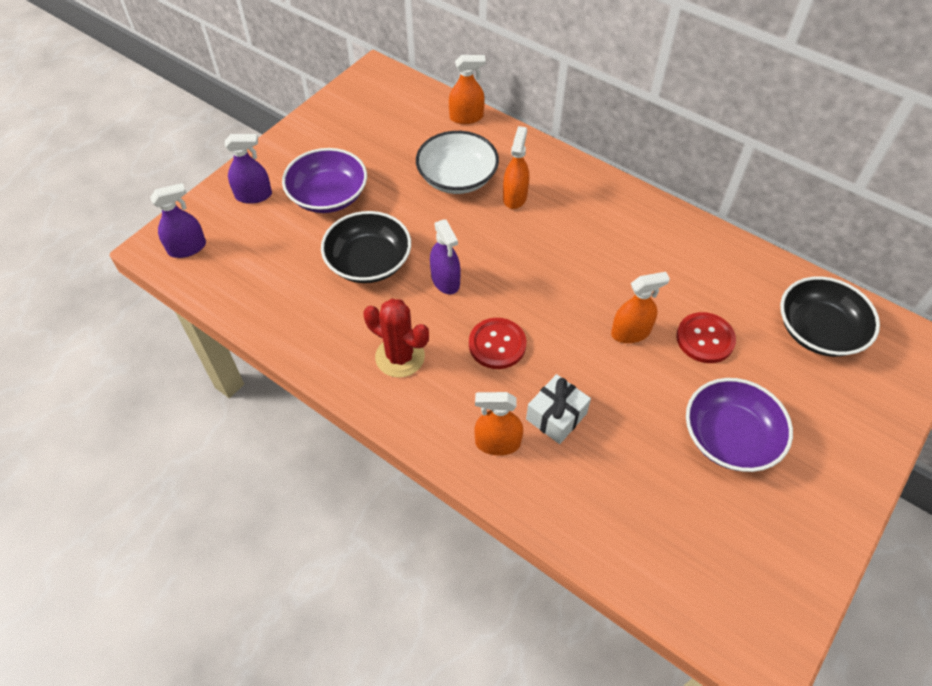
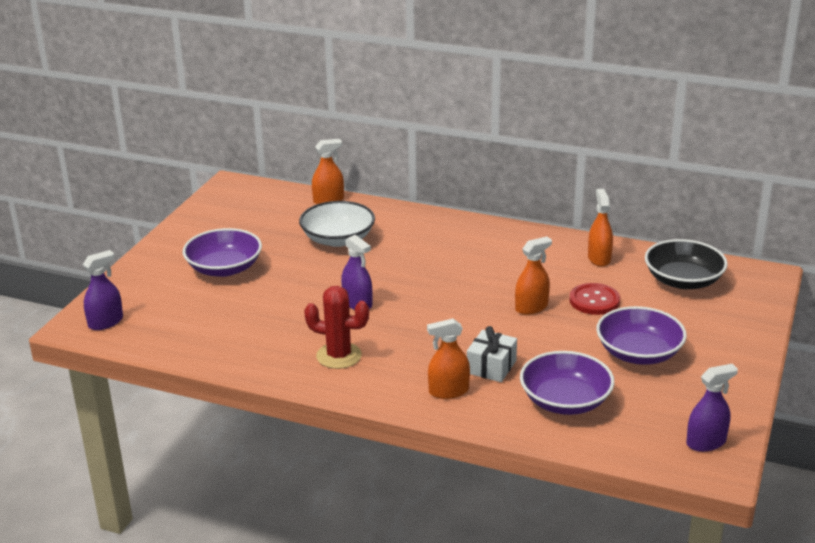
camera: 15 degrees left, 25 degrees down
(253, 195) = (153, 279): purple spray bottle -> purple spray bottle (706, 442)
(368, 262) = (282, 303): black bowl -> none
(497, 344) = (421, 334): red button -> none
(515, 197) = (395, 243): orange spray bottle -> orange spray bottle (599, 258)
(621, 493) = (565, 401): none -> purple bowl

